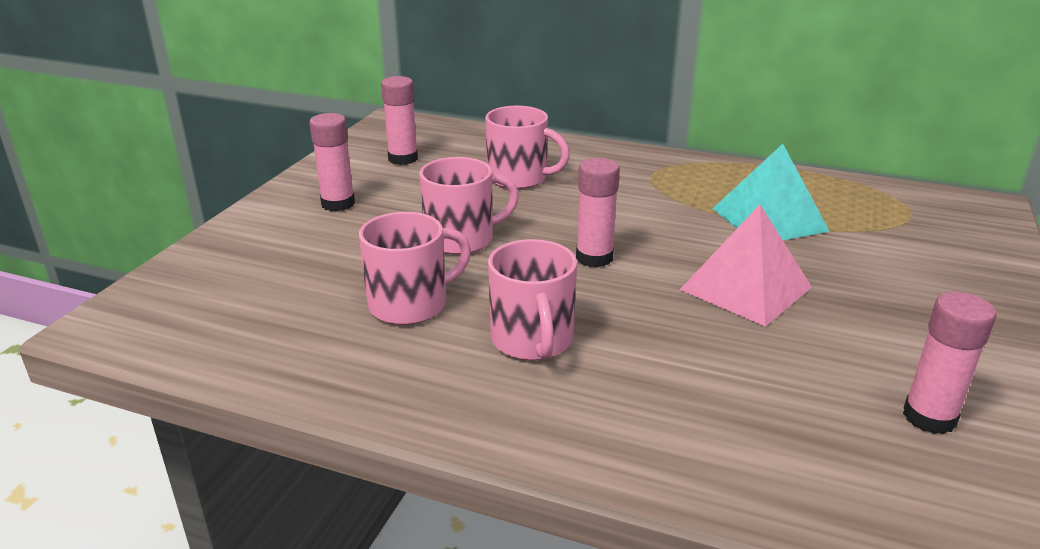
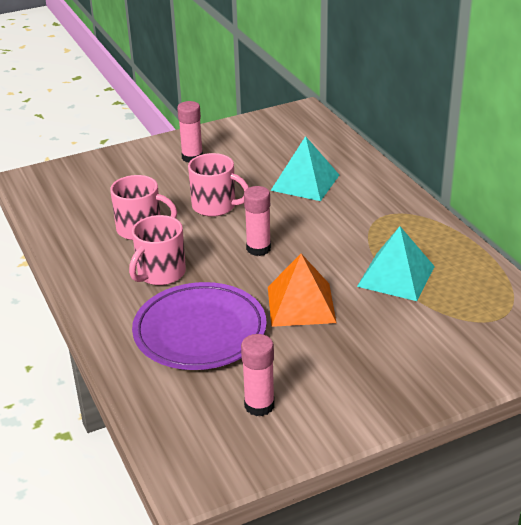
camera: 45 degrees right, 5 degrees up
(403, 159) = (266, 141): pink glue stick -> none
(519, 178) = (305, 182): pink mug -> turquoise pyramid
(708, 378) = (200, 332): none -> purple plate
(746, 288) = (301, 304): pink pyramid -> orange pyramid

